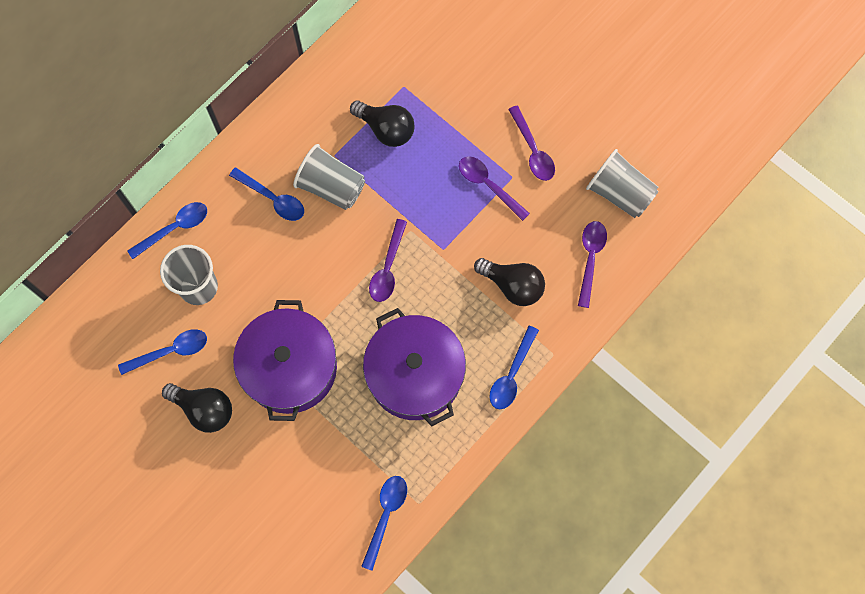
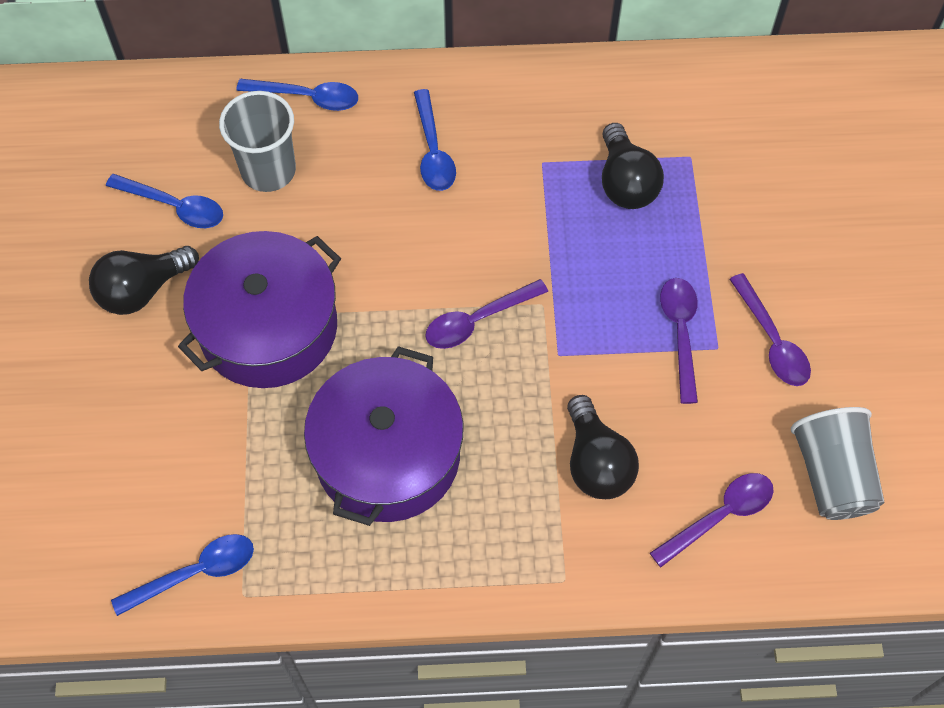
camera: 45 degrees right, 10 degrees down
(204, 409) = (142, 290): black light bulb -> black light bulb turned 75 degrees clockwise
(331, 186) = (506, 190): grey cup -> none
(512, 374) = (493, 557): blue spoon -> none
(533, 150) = (772, 340): purple spoon -> purple spoon turned 45 degrees counterclockwise

